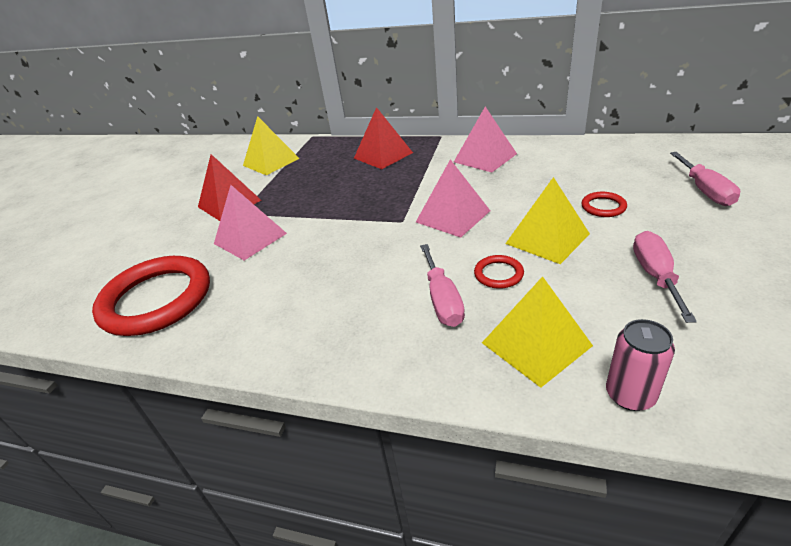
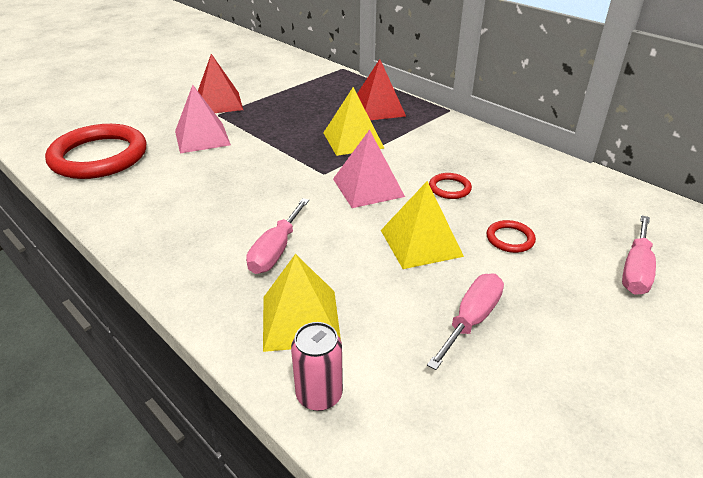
camera: 25 degrees right, 0 degrees up
(271, 162) = (285, 79): yellow pyramid -> yellow pyramid (353, 140)
(485, 158) = (462, 147): pink pyramid -> none
(498, 274) = (342, 252): red ring -> red ring (449, 188)

